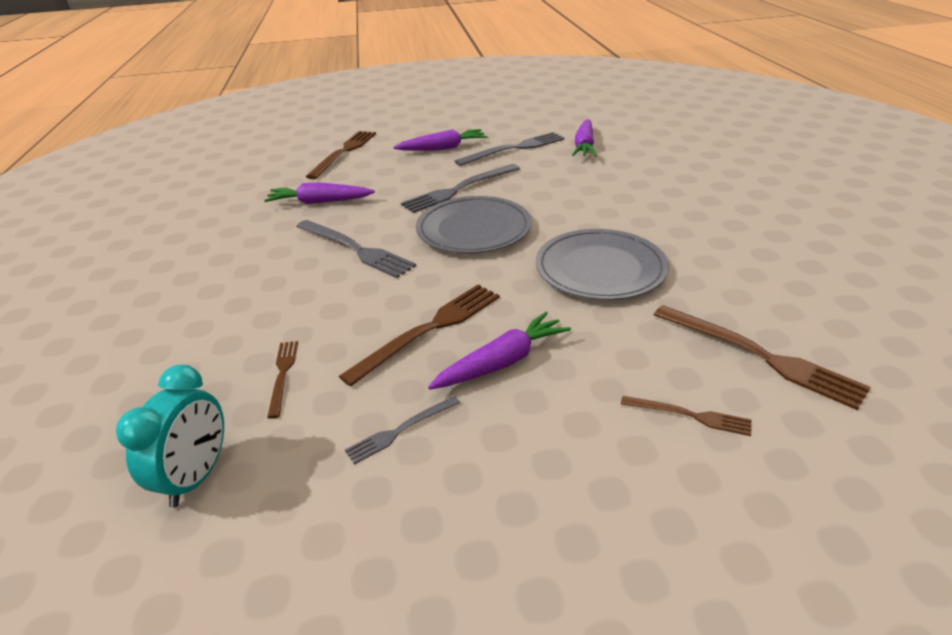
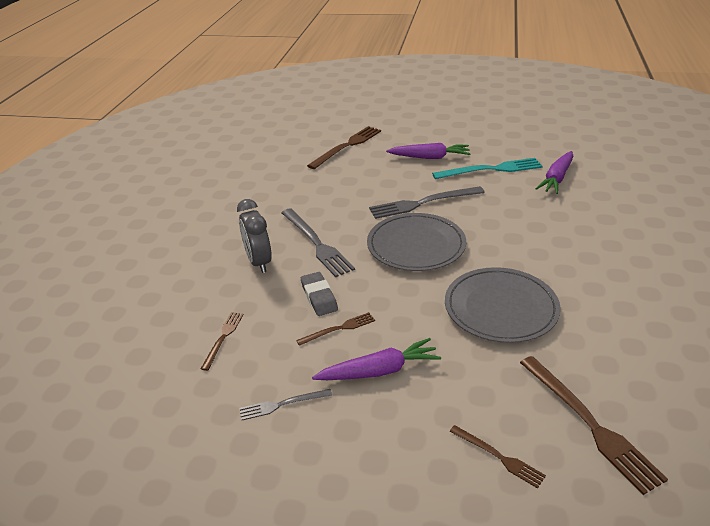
camera: 20 degrees right, 0 degrees up
(197, 477) = (143, 399): turquoise clock -> none
(291, 282) = (259, 262): none -> grey clock
(319, 202) = (308, 192): purple carrot -> none
(387, 302) = (319, 297): none -> grey eraser
(429, 330) = (339, 329): brown fork -> brown fork, size x0.54
(514, 149) = (491, 169): grey fork -> turquoise fork

